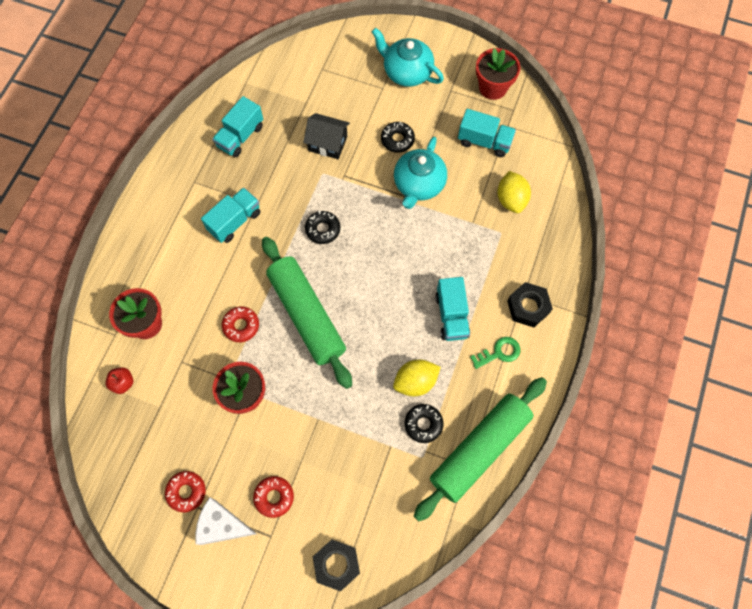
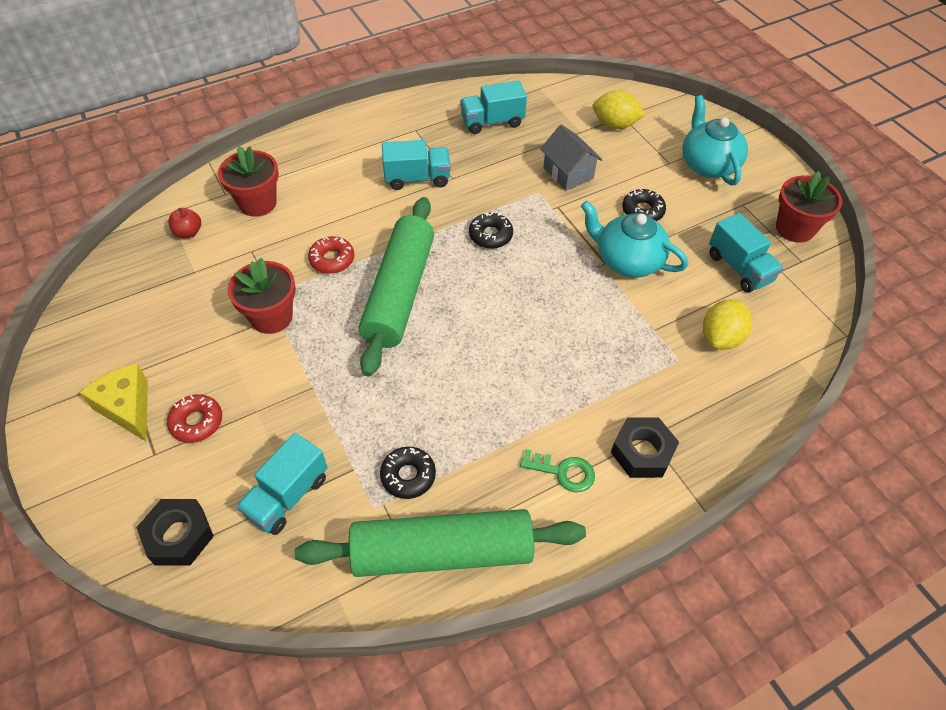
camera: 40 degrees right, 15 degrees down
(186, 492) = (133, 355): red donut -> none
(222, 525) = (127, 408): white cheese -> yellow cheese
(327, 143) = (568, 173): black house -> grey house
(415, 382) = (442, 429): yellow lemon -> yellow lemon (615, 125)
(419, 185) = (627, 260): turquoise teapot -> turquoise teapot turned 60 degrees clockwise
(452, 315) = (545, 397): turquoise truck -> turquoise truck (287, 496)

